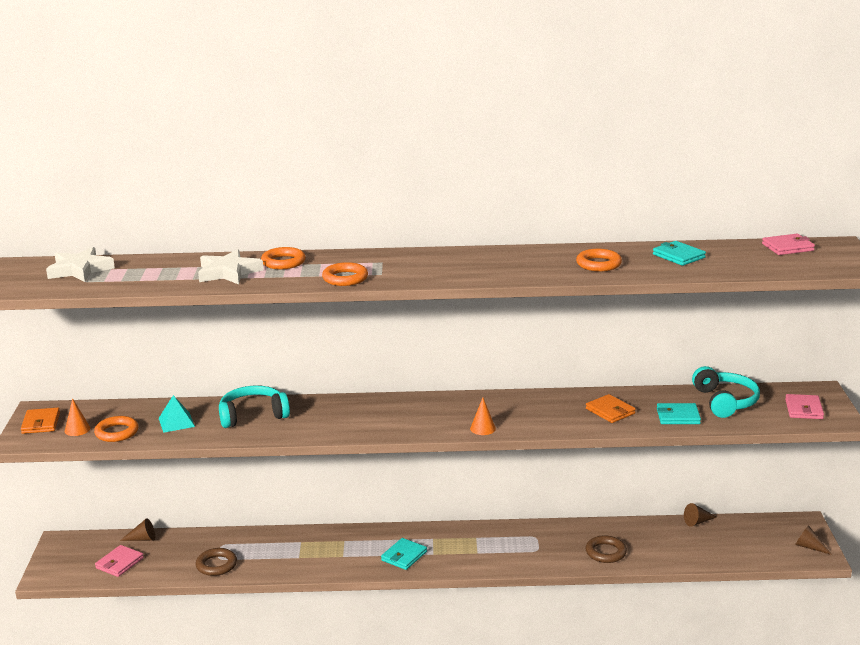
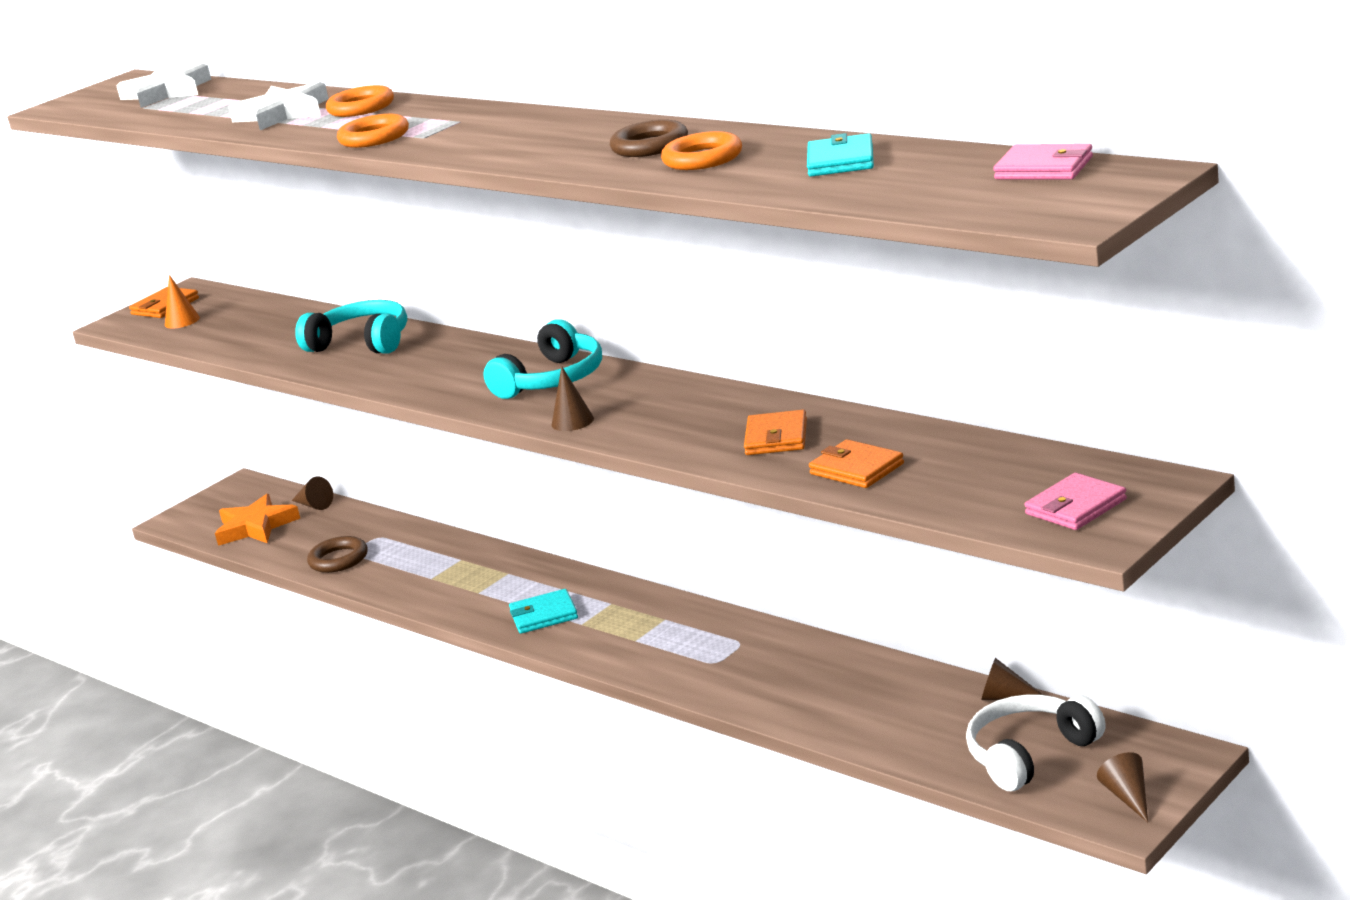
camera: 45 degrees right, 0 degrees up
(117, 432) = (208, 333): orange ring -> none
(119, 563) = (256, 527): pink wallet -> orange star
(176, 422) = (278, 334): turquoise pyramid -> none
(483, 428) = (572, 421): orange cone -> brown cone
(605, 552) = (800, 697): brown ring -> brown ring (650, 146)
(678, 416) = (857, 469): turquoise wallet -> orange wallet
(725, 402) = (970, 464): turquoise headphones -> turquoise headphones (552, 379)
(745, 543) = (1030, 754): none -> white headphones

